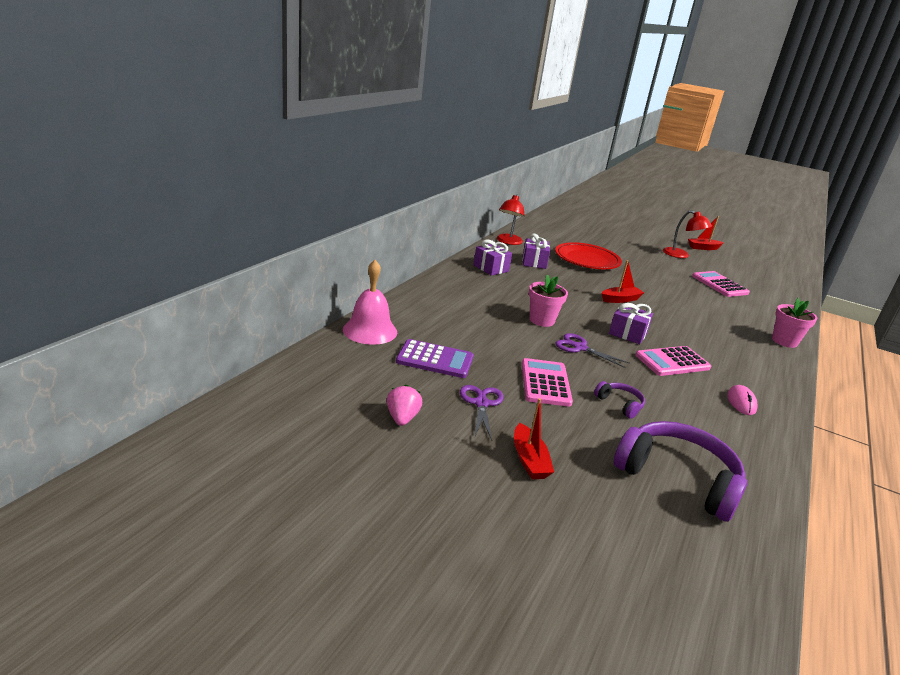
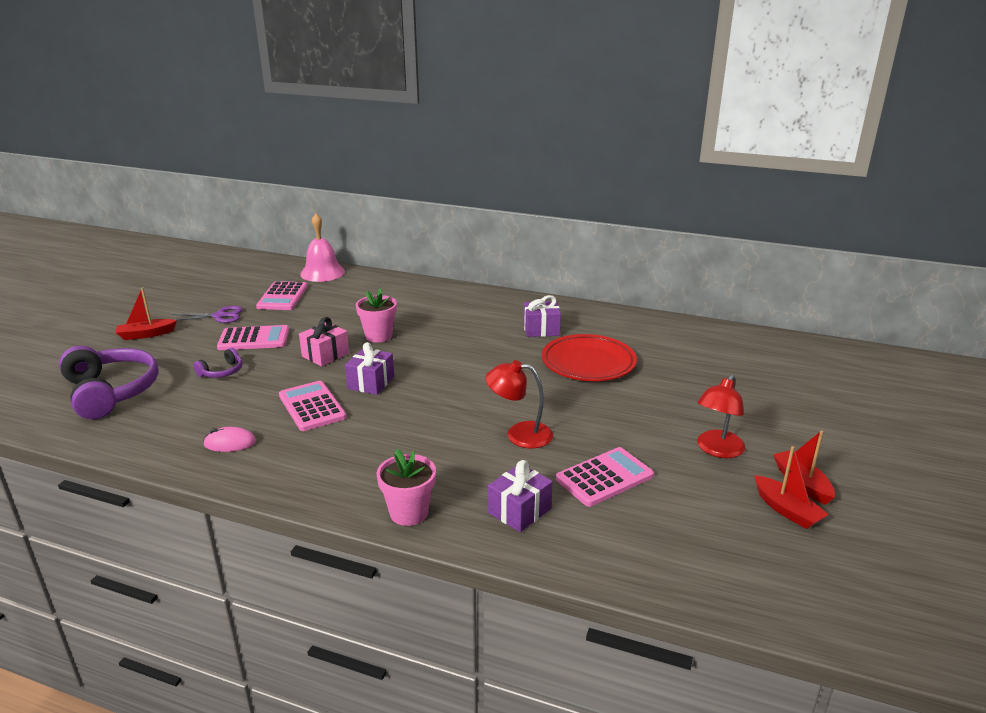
camera: 85 degrees right, 0 degrees up
(402, 418) = (199, 293): pink strawberry -> none
(435, 359) = (282, 297): purple calculator -> pink calculator
(491, 268) = (496, 308): purple gift -> purple gift (519, 511)
(508, 242) = (595, 313): red lamp -> red lamp (519, 434)
(580, 348) = (325, 355): purple scissors -> pink gift
(620, 299) = (468, 382): red boat -> red boat (786, 510)
(677, 478) = (111, 392): purple headphones -> purple headphones turned 60 degrees counterclockwise

